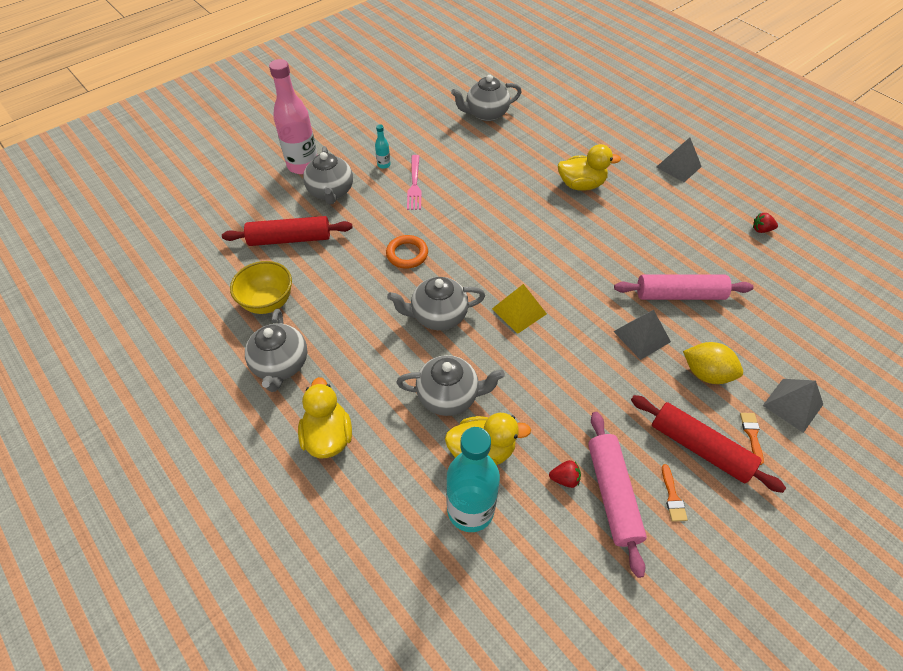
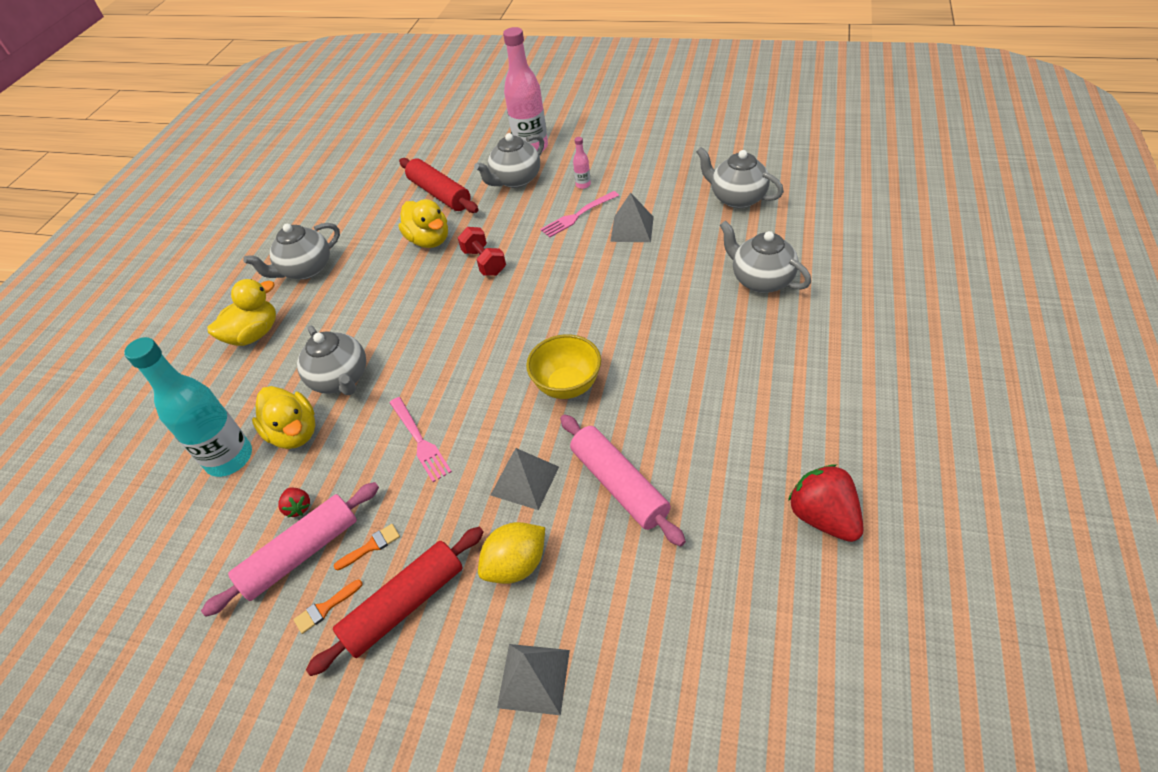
camera: 60 degrees right, 5 degrees down
(268, 302) = (363, 225): yellow bowl -> yellow bowl (567, 385)
(384, 165) = (583, 185): turquoise bottle -> pink bottle
(407, 254) = (484, 262): orange ring -> red dumbbell
(438, 316) = (427, 321): grey teapot -> grey teapot (761, 280)
(519, 311) = (479, 370): yellow pyramid -> none
(560, 375) = (420, 441): none -> pink fork
(581, 185) = (711, 319): yellow duck -> yellow duck (429, 240)
(678, 166) = (847, 381): grey pyramid -> grey pyramid (632, 229)
(700, 447) = (405, 605): red rolling pin -> red rolling pin turned 45 degrees clockwise
(706, 373) = (516, 565): yellow lemon -> yellow lemon turned 60 degrees clockwise
(752, 434) = (457, 650): orange brush -> orange brush (371, 546)
(761, 230) = (823, 517): red strawberry -> red strawberry, size x2.02

